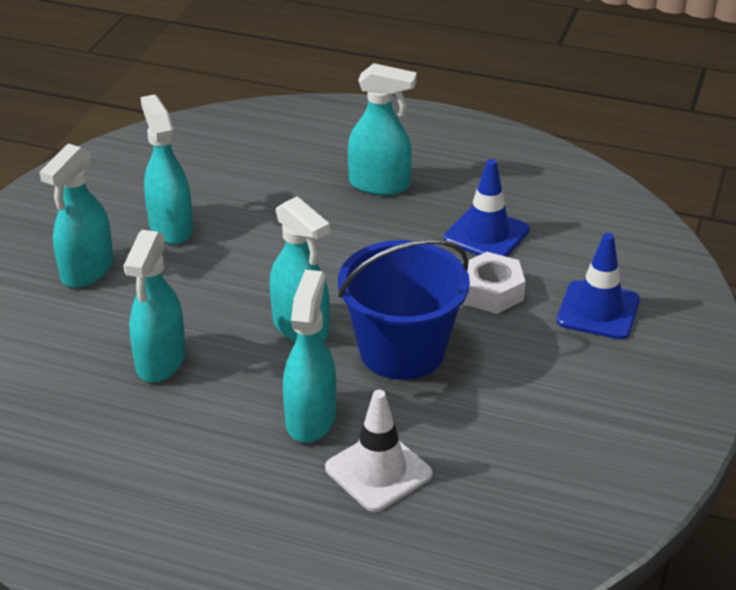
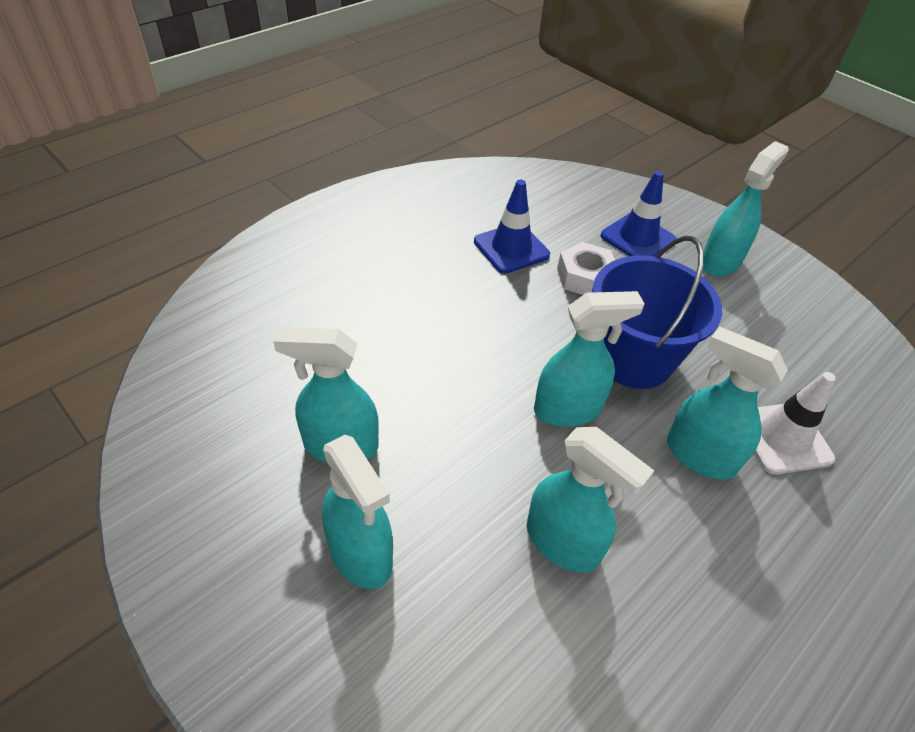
camera: 65 degrees left, 10 degrees up
(379, 185) = (396, 274): turquoise spray bottle -> turquoise spray bottle (720, 262)

